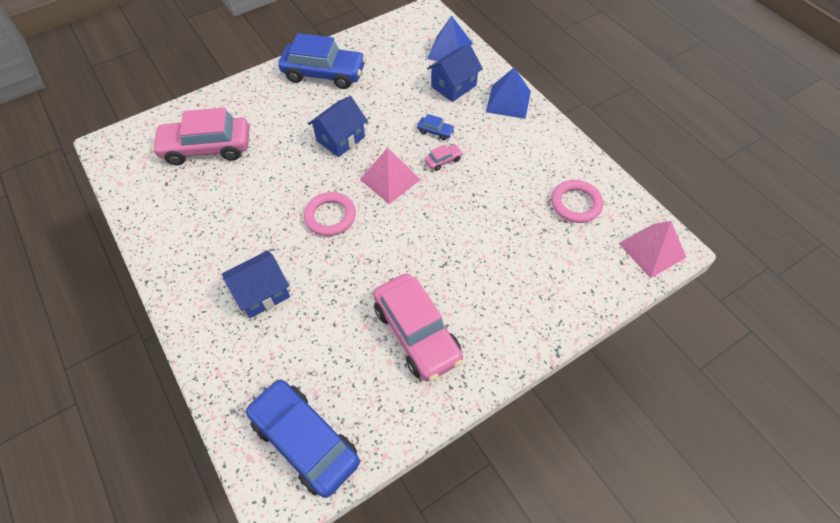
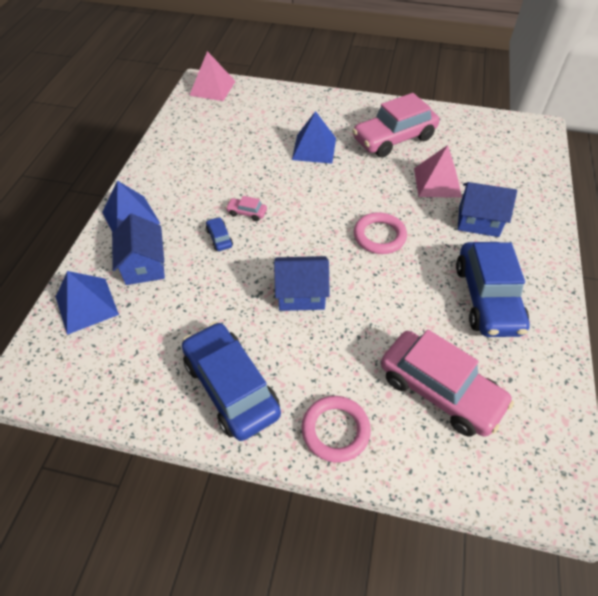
camera: 135 degrees left, 5 degrees down
(305, 441) = (506, 138): blue car -> blue car (487, 298)
(390, 179) = (303, 229): pink pyramid -> pink pyramid (437, 182)
(417, 333) = (394, 139): pink car -> pink car turned 135 degrees counterclockwise
(453, 86) = (144, 265): blue house -> blue house turned 75 degrees clockwise
(471, 257) = (314, 148): none -> blue pyramid
(575, 204) = (210, 130): pink ring -> pink ring (335, 430)

